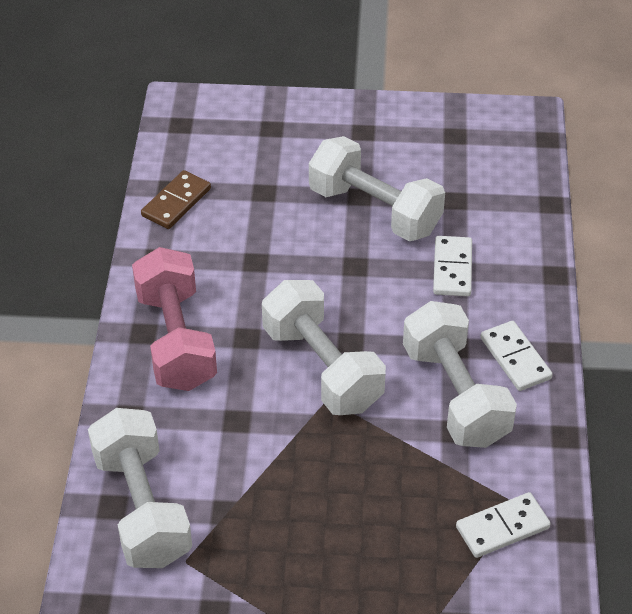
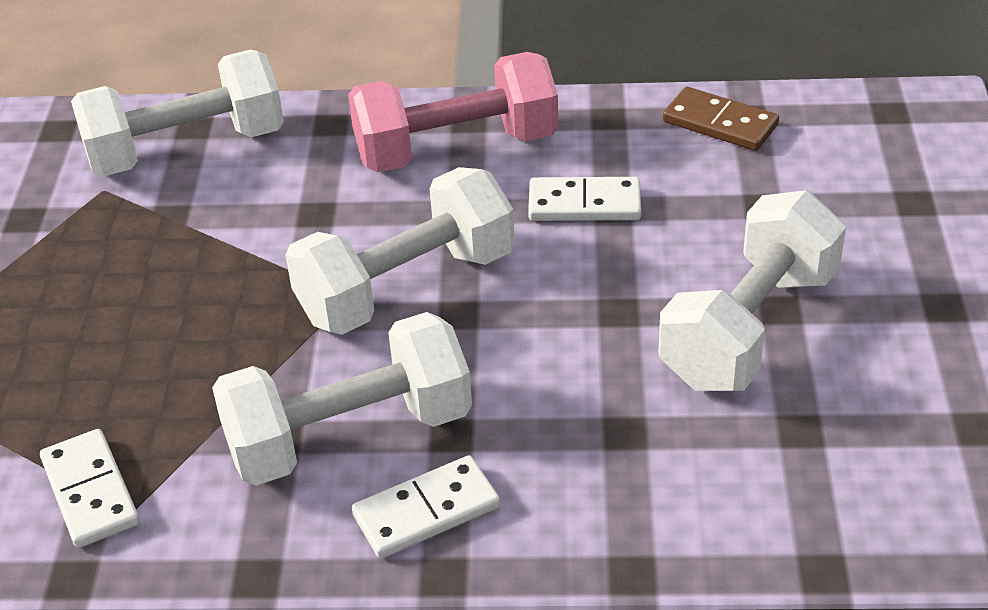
camera: 90 degrees right, 5 degrees down
(452, 269) = (627, 427): white domino -> white domino (584, 204)

